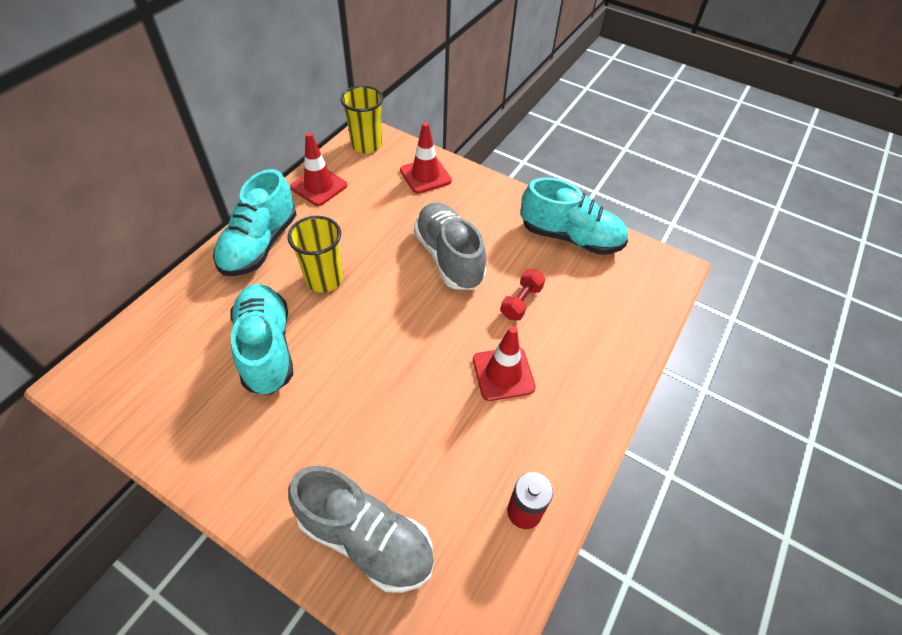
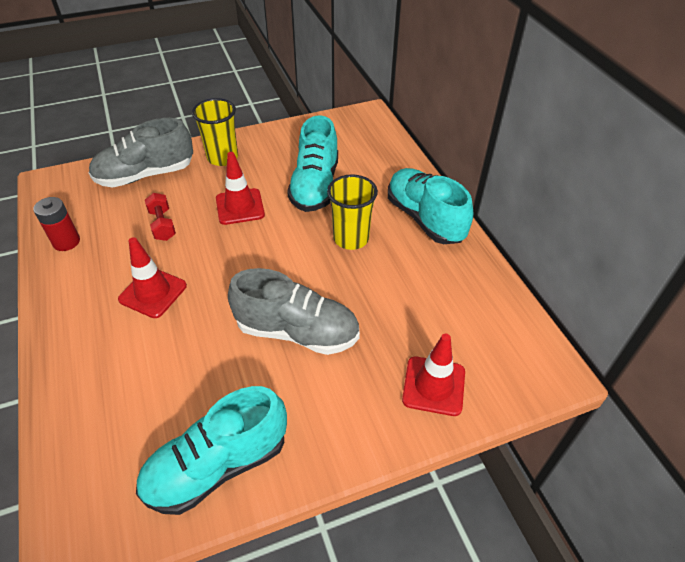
camera: 130 degrees right, 5 degrees down
(266, 348) = (315, 186): turquoise shoe -> turquoise shoe turned 75 degrees clockwise
(319, 186) = (478, 286): red traffic cone -> red traffic cone (240, 207)
(366, 145) = (530, 360): yellow cup -> yellow cup (222, 157)
(521, 302) = (195, 352): red dumbbell -> red dumbbell (162, 225)

